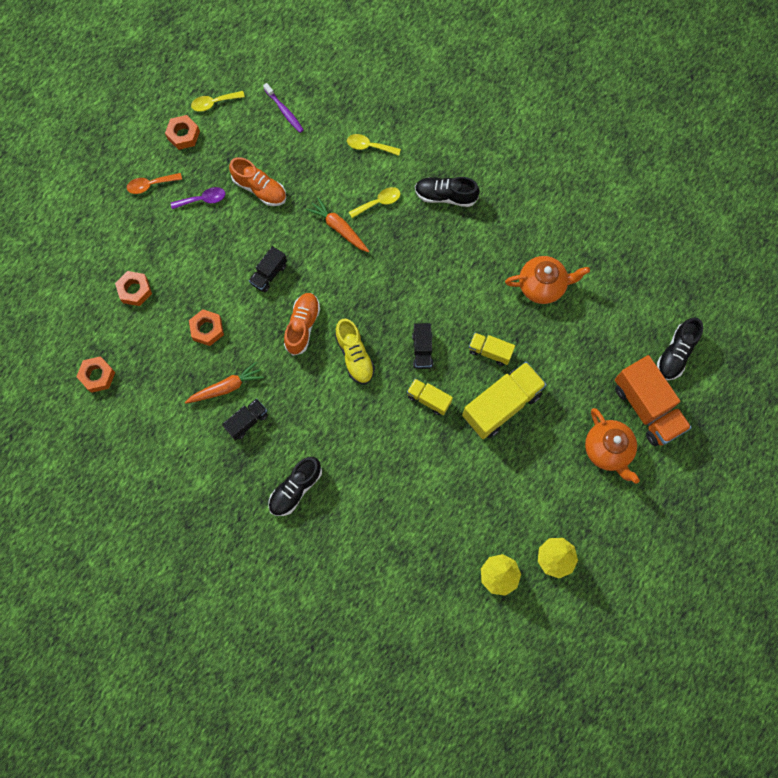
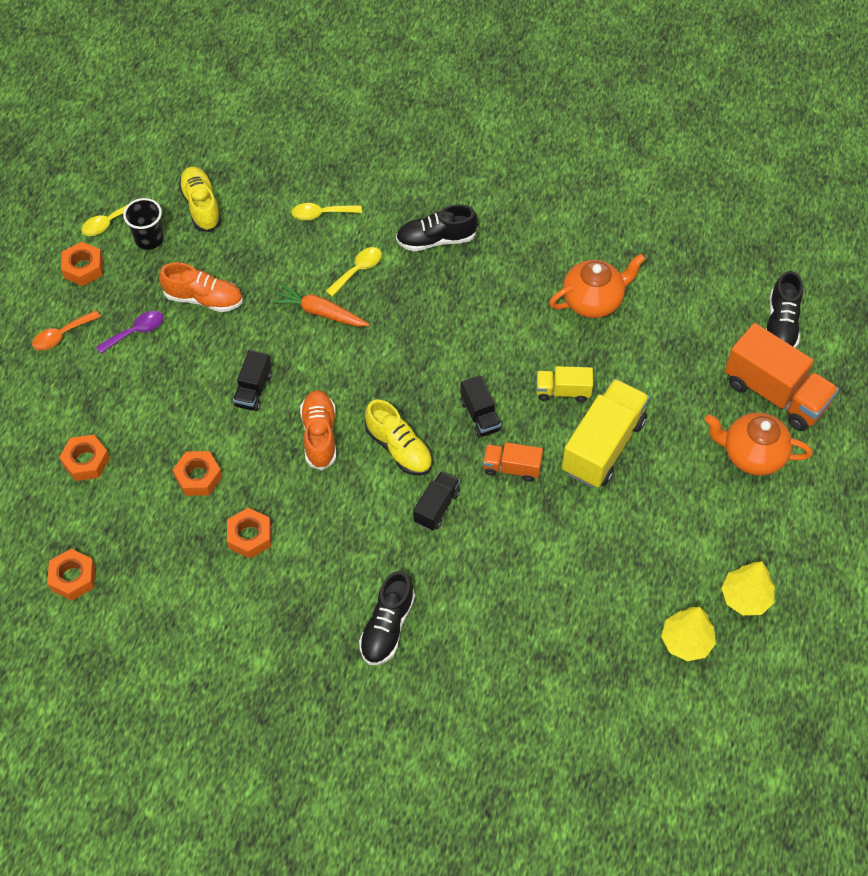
camera: 20 degrees left, 15 degrees down
(226, 387) = (250, 536): orange carrot -> orange nut
(238, 126) = (149, 239): none -> black cup
(247, 421) = (292, 568): black truck -> black truck (436, 507)
(284, 111) = (201, 206): purple toothbrush -> yellow shoe
(429, 399) = (511, 468): yellow truck -> orange truck
(608, 450) = (752, 455): orange teapot -> orange teapot turned 150 degrees clockwise

